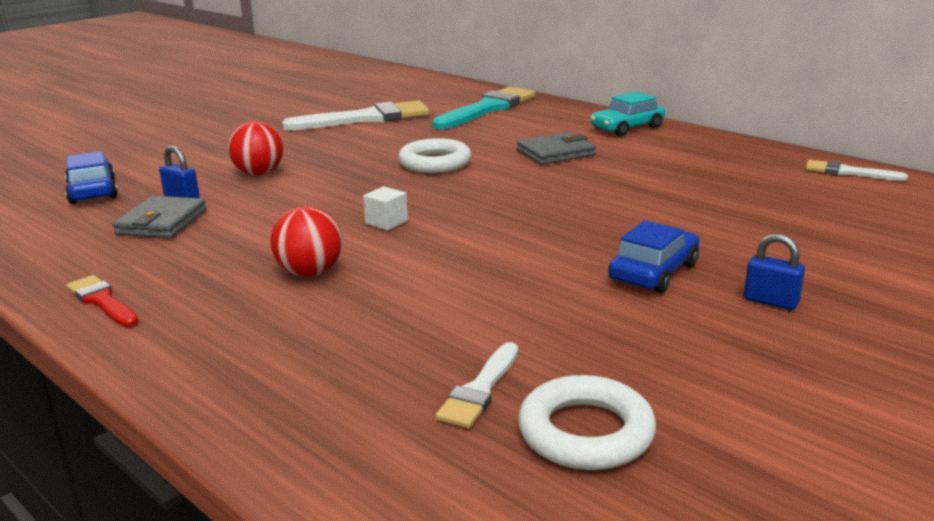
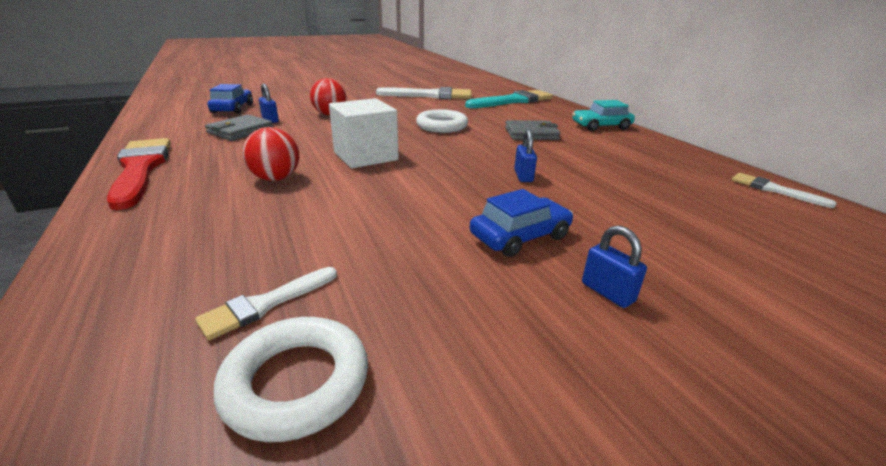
camera: 20 degrees right, 5 degrees up
(102, 301) = (141, 169): red brush -> red brush, size x1.93
(386, 222) = (365, 156): white cube -> white cube, size x2.21
(597, 208) = (523, 176): none -> blue padlock

